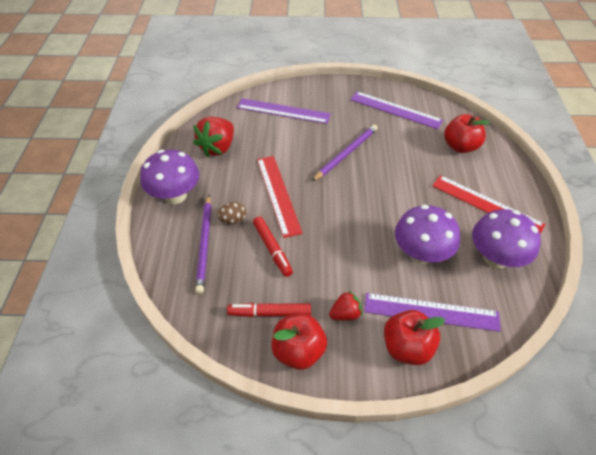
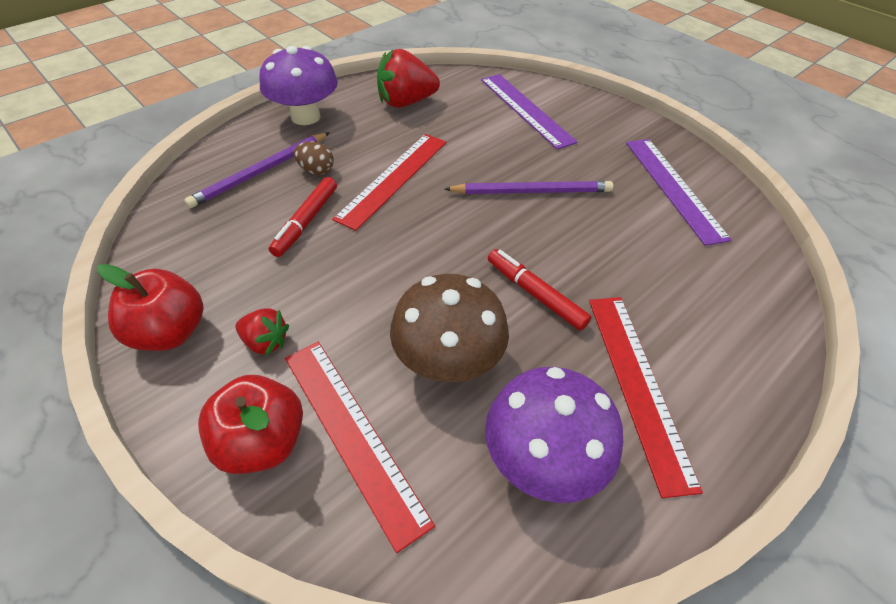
camera: 45 degrees right, 0 degrees up
(269, 313) = (208, 274): red marker -> red marker (535, 294)
(421, 254) = (448, 361): purple mushroom -> brown mushroom
(431, 312) = (352, 434): purple ruler -> red ruler
(460, 147) = (709, 288): red apple -> none

